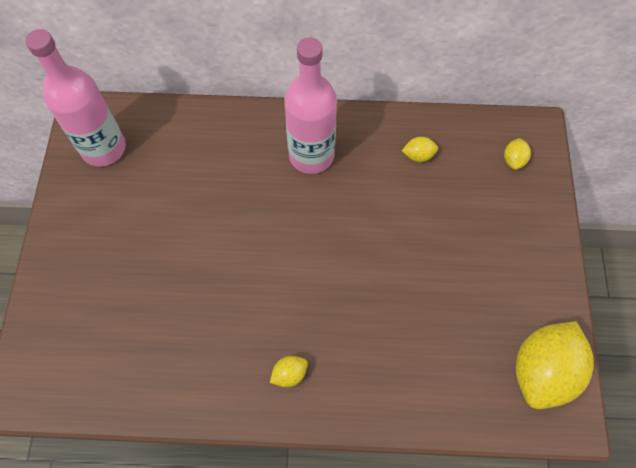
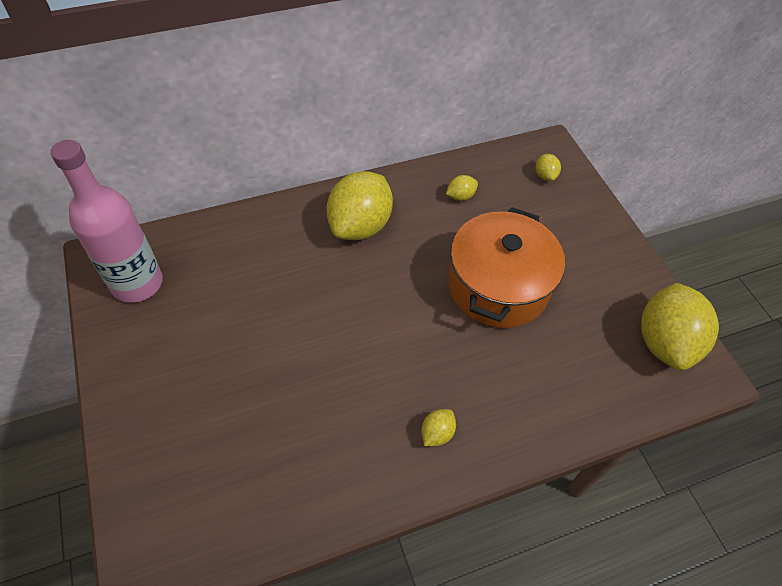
camera: 25 degrees left, 10 degrees down
(311, 155) = (360, 225): pink bottle -> yellow lemon
(409, 258) = (498, 286): none -> orange pot

